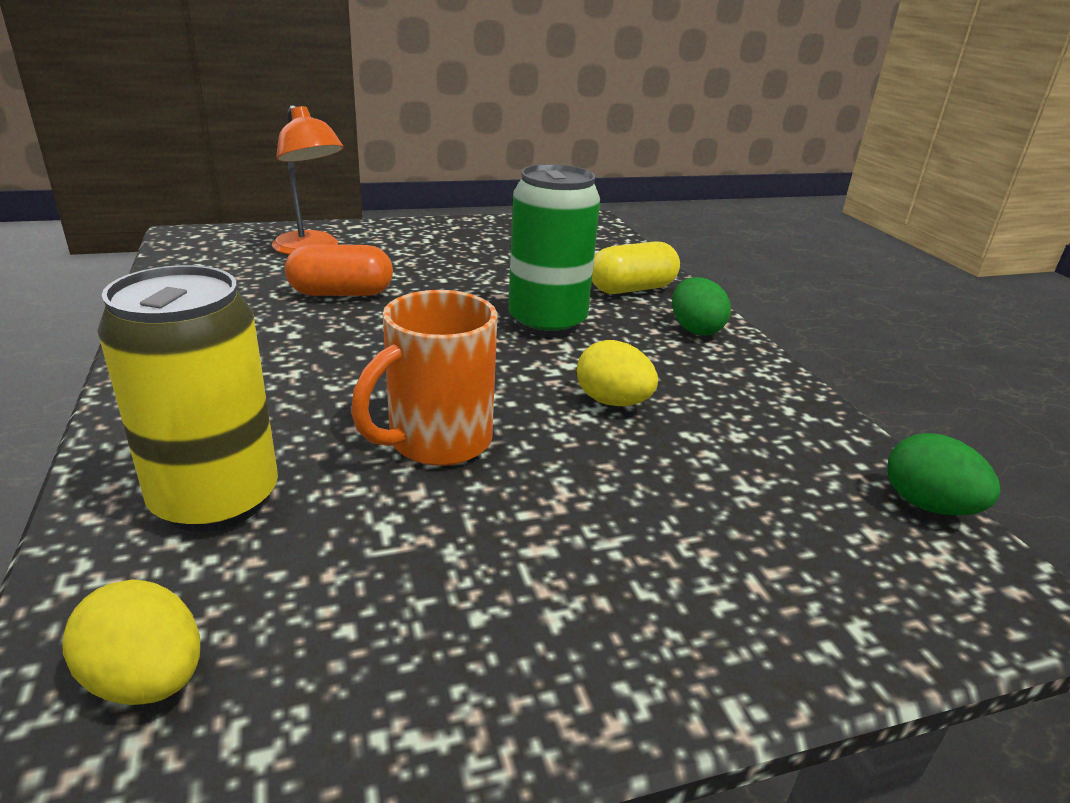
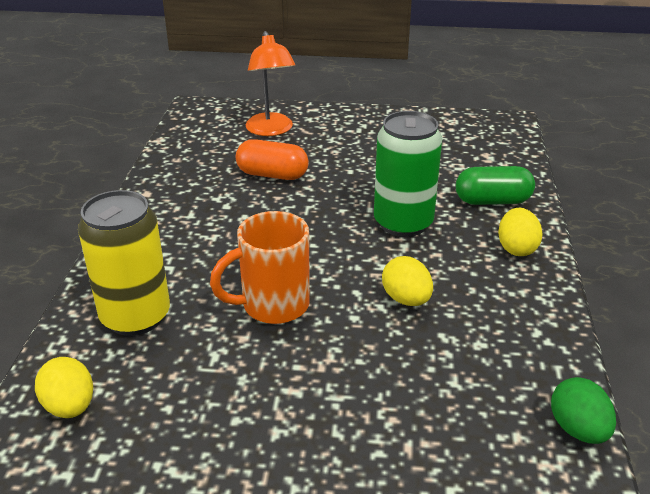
camera: 25 degrees right, 5 degrees up
(632, 289) = (492, 201): yellow capsule -> green capsule
(695, 329) = (516, 248): green egg -> yellow egg

